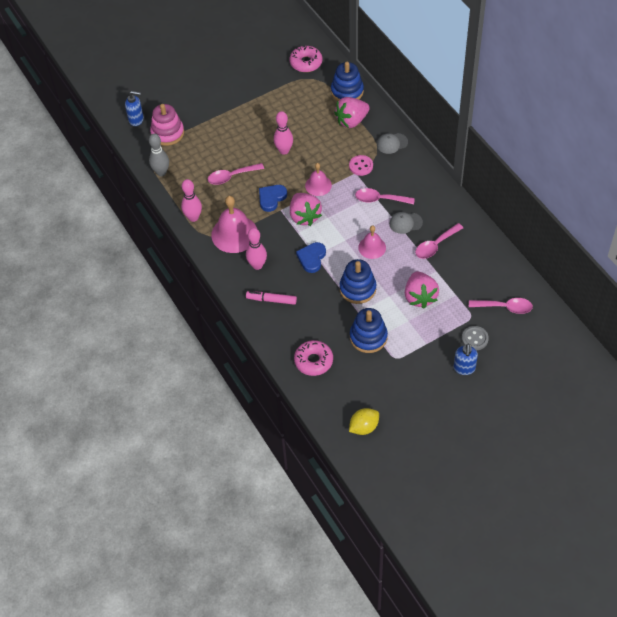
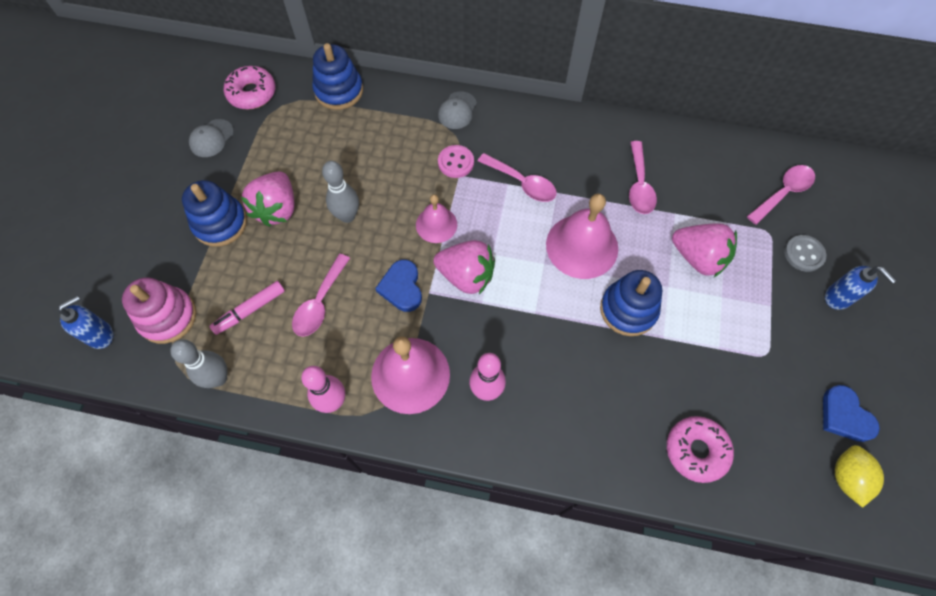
camera: 50 degrees left, 10 degrees up
(271, 300) = (556, 419): pink marker -> pink marker (250, 310)
(284, 151) = (347, 216): pink bowling pin -> grey bowling pin
(312, 258) = (536, 320): blue heart -> blue heart (844, 416)
(351, 121) = (384, 120): pink strawberry -> pink strawberry (277, 209)
(368, 337) = (711, 358): blue stacking toy -> blue stacking toy (220, 223)
(372, 247) = (582, 246): pink bell -> pink bell, size x1.71
(380, 199) = (522, 183): pink spoon -> pink spoon turned 105 degrees counterclockwise
(405, 223) = (580, 187): grey cap -> grey cap (211, 138)

